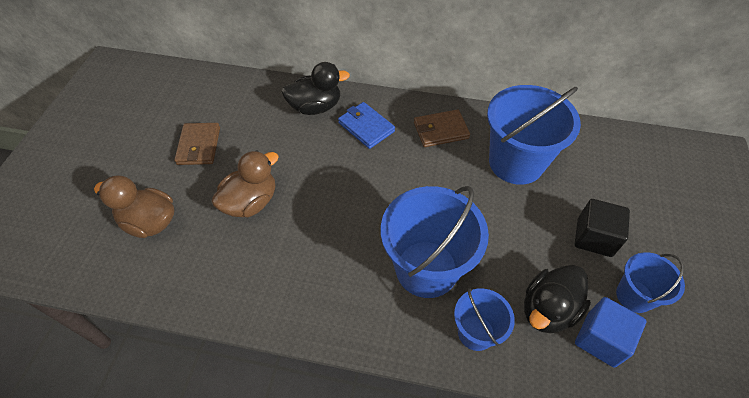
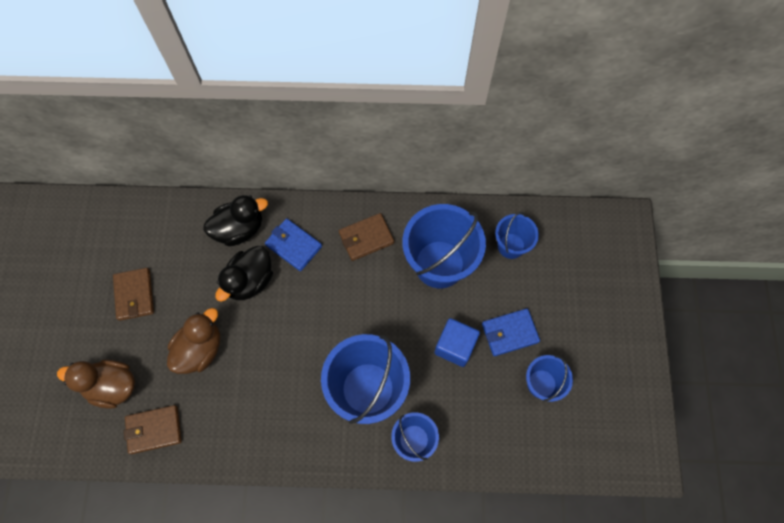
camera: 10 degrees left, 15 degrees up
(180, 272) = (154, 429): none -> brown wallet
(548, 310) = (471, 409): black duck -> black duck (250, 281)
(594, 157) = (511, 246): none -> blue bucket
(594, 237) = (509, 333): black cube -> blue wallet
(601, 339) = (513, 427): blue cube -> blue cube (455, 346)

